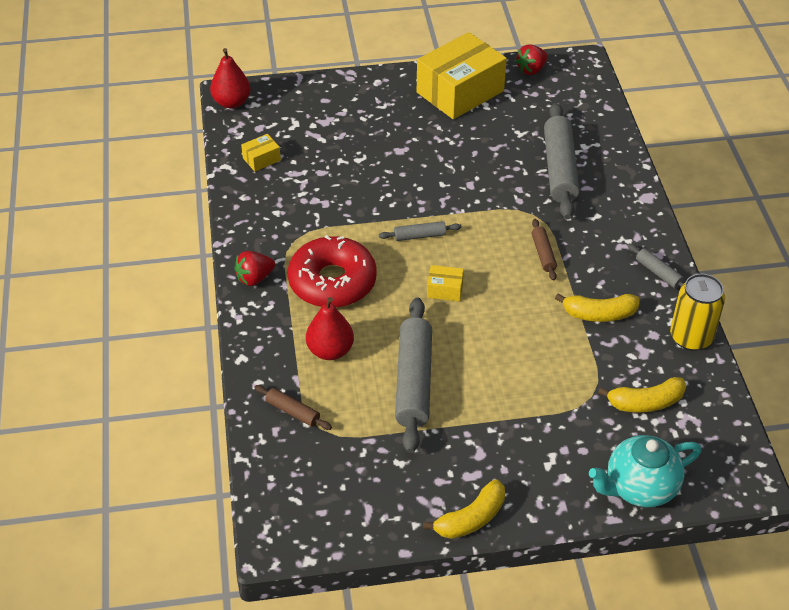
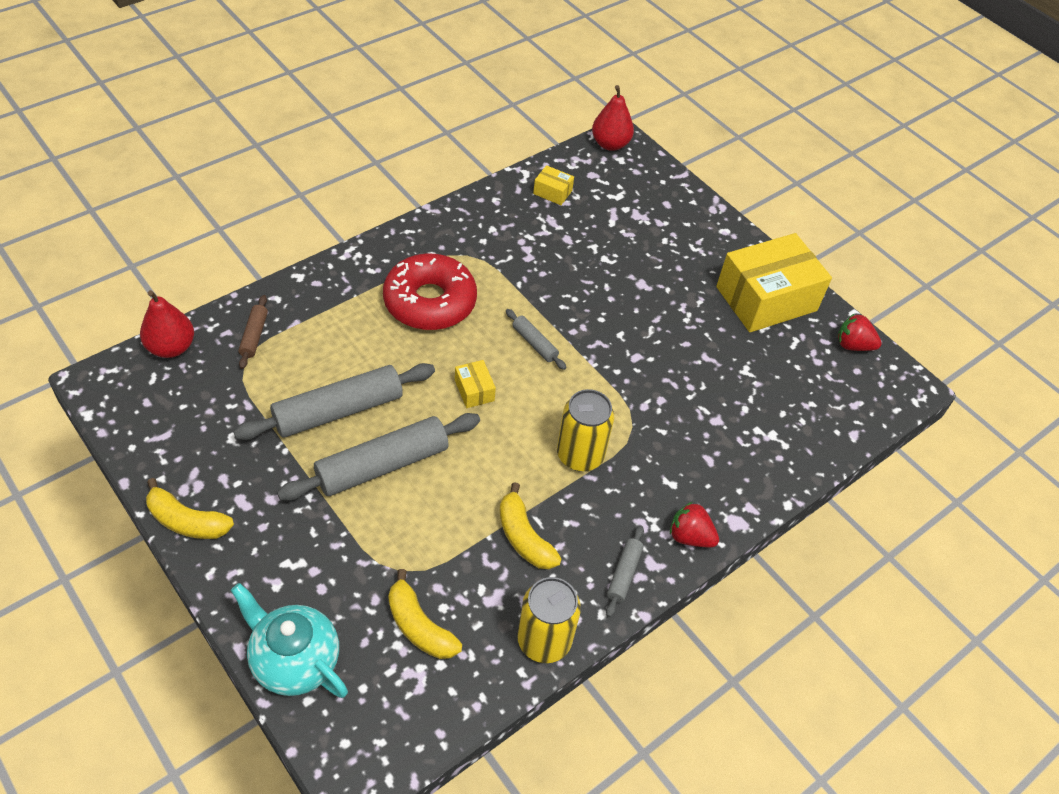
camera: 55 degrees right, 5 degrees up
(254, 278) = (400, 247): red strawberry -> red strawberry (690, 536)
(330, 351) = (342, 333): red pear -> red pear (171, 347)
(460, 92) = (766, 299): yellow box -> yellow box turned 45 degrees counterclockwise
(543, 254) = (580, 455): brown rolling pin -> yellow can
(560, 169) = (719, 425): grey rolling pin -> grey rolling pin (382, 465)

